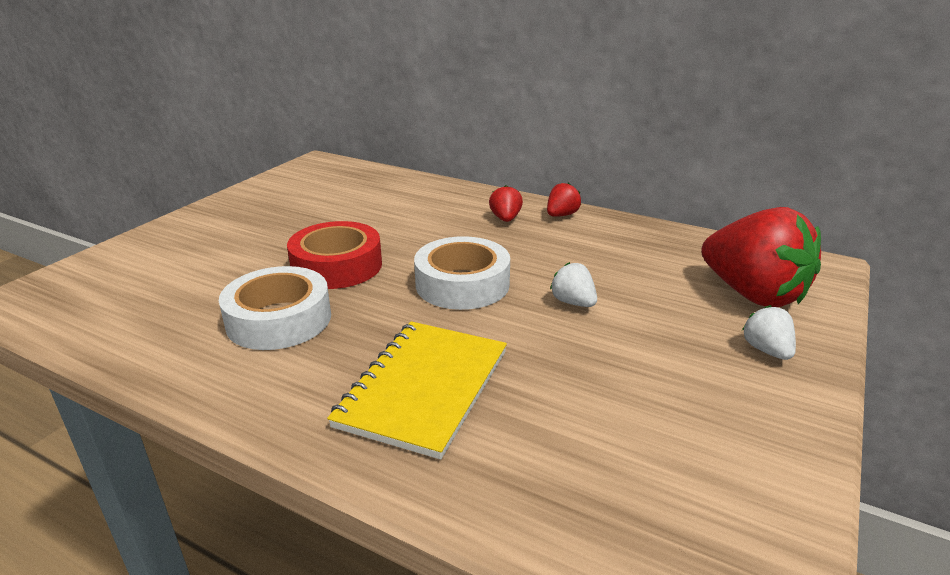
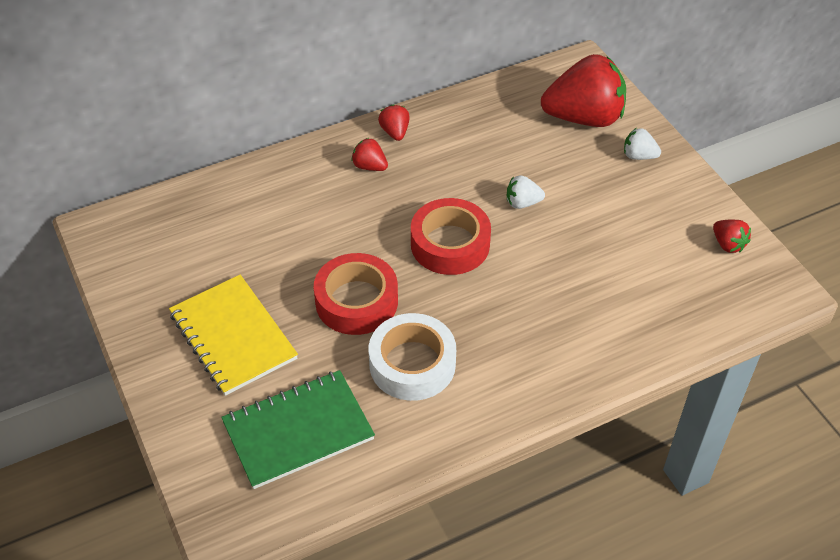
camera: 55 degrees left, 20 degrees up
(152, 292) = (298, 431): none -> green notebook
(424, 388) = (556, 322): yellow notebook -> yellow notebook (233, 336)
(462, 284) = (450, 244): white tape -> red tape
(749, 495) = (728, 244): none -> red strawberry

